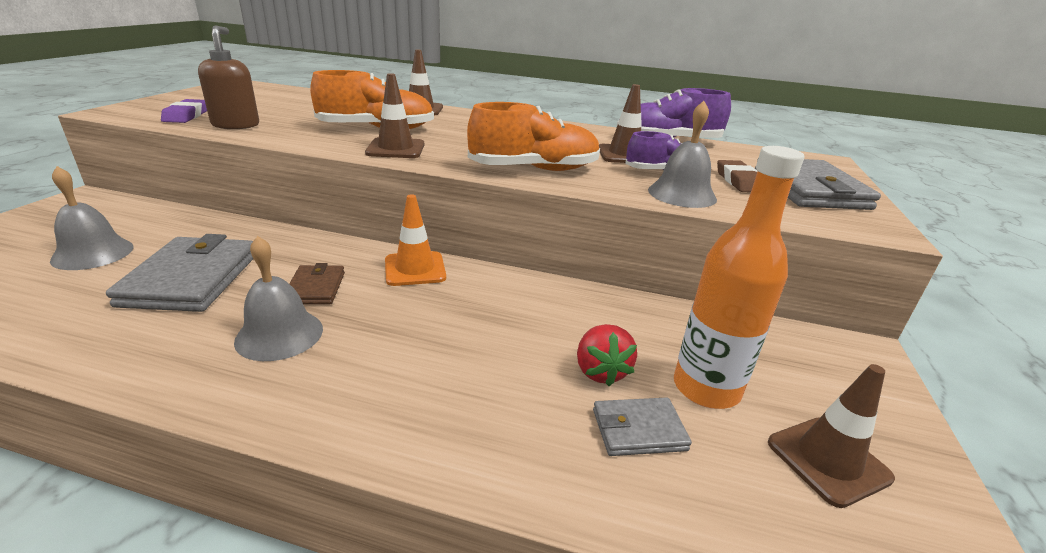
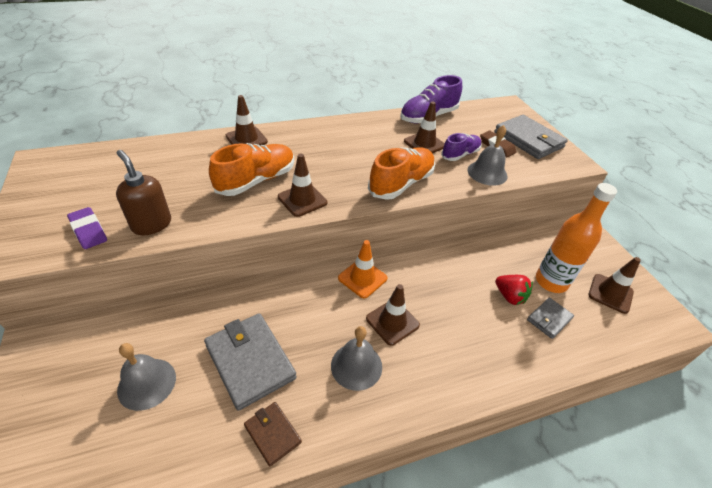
camera: 35 degrees left, 15 degrees up
(315, 288) = (330, 324): brown wallet -> brown wallet (272, 434)
(387, 318) = (392, 322): none -> brown traffic cone

